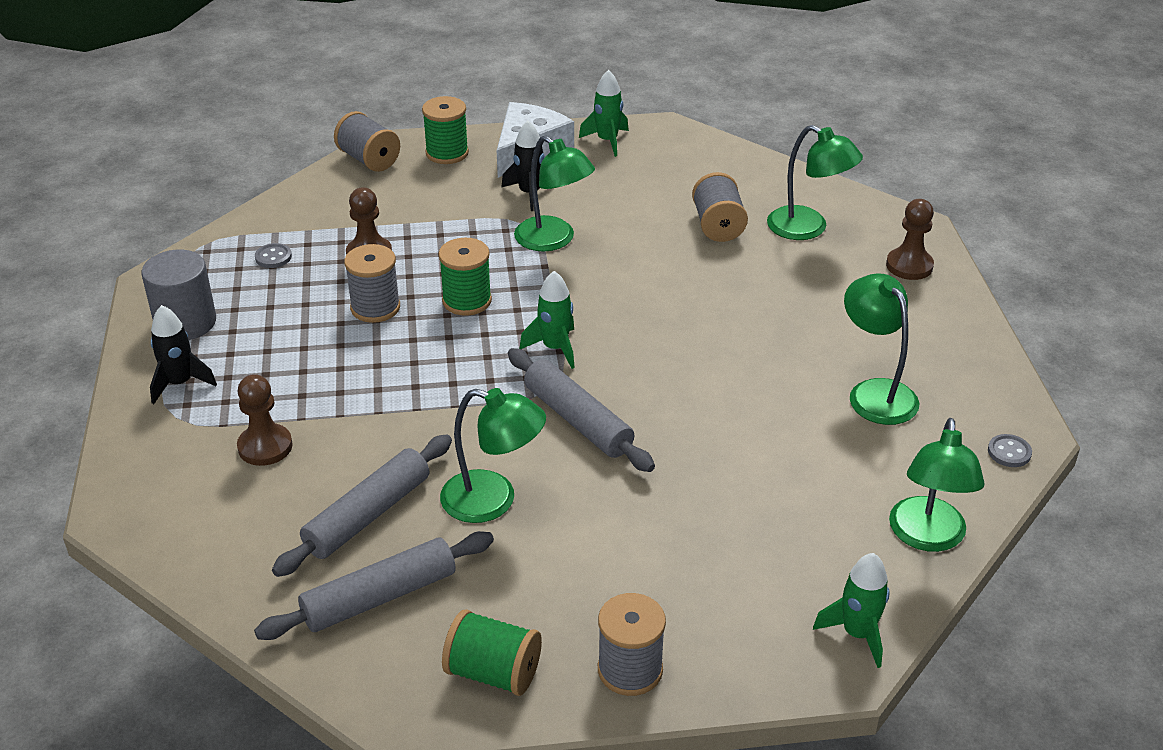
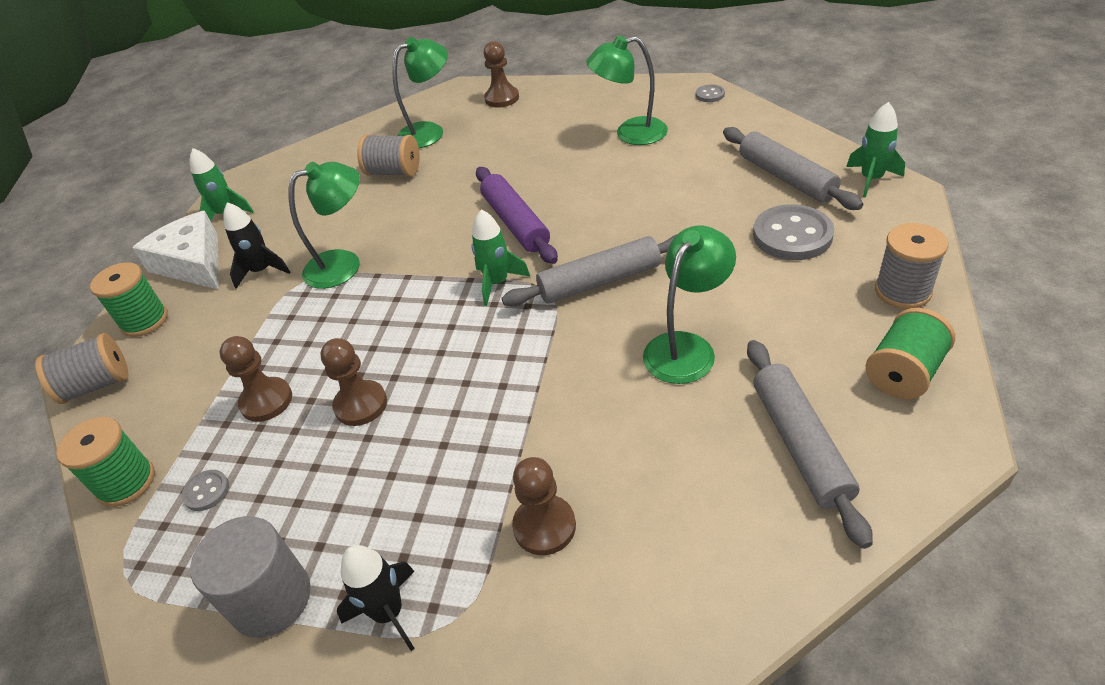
camera: 65 degrees left, 5 degrees up
(368, 515) = (682, 442): grey rolling pin -> grey rolling pin (786, 178)
(375, 308) = (361, 404): grey spool -> brown pawn
(467, 301) = (394, 333): green spool -> green spool (126, 482)
(657, 337) = (515, 223): none -> purple rolling pin
(707, 565) = (792, 235): none -> grey button
(927, 537) = (782, 137): green lamp -> none

